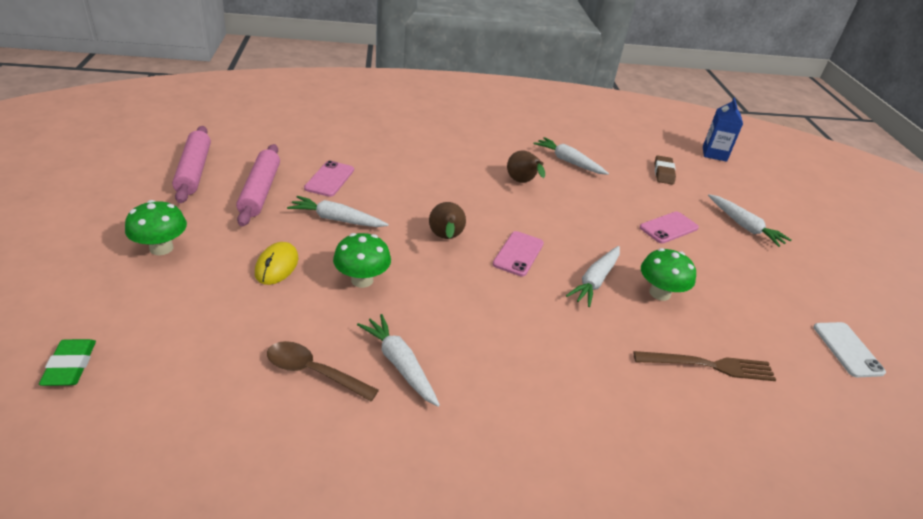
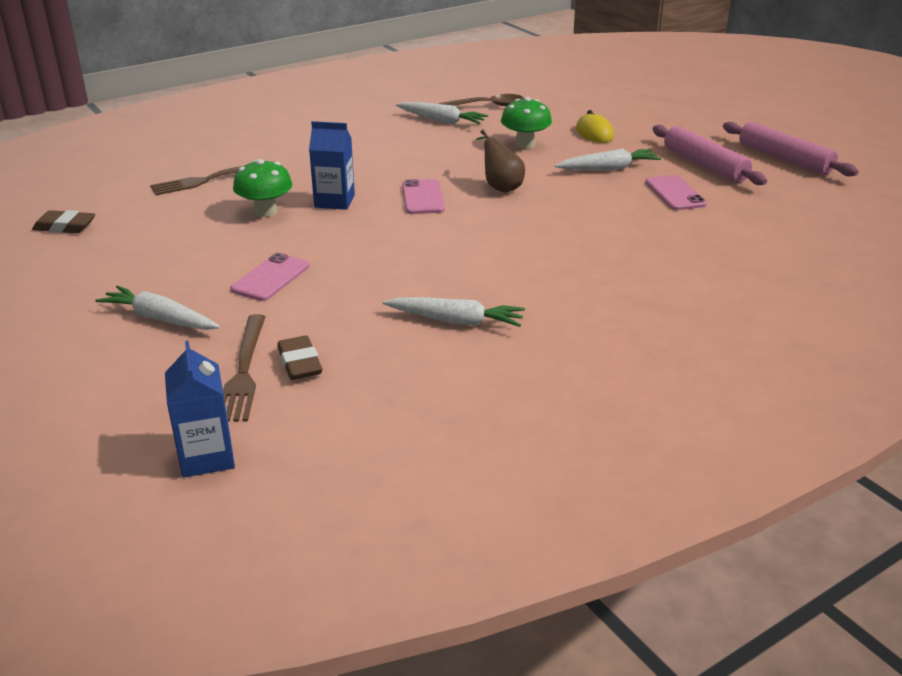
camera: 155 degrees right, 5 degrees down
(70, 366) = (610, 77): green eraser -> none
(161, 248) = (682, 118): green mushroom -> none
(522, 182) = (487, 265): brown pear -> none
(595, 281) = (334, 201): white carrot -> blue carton
(694, 180) = (244, 370): none -> brown fork
(847, 349) = (65, 227): white phone -> brown eraser

